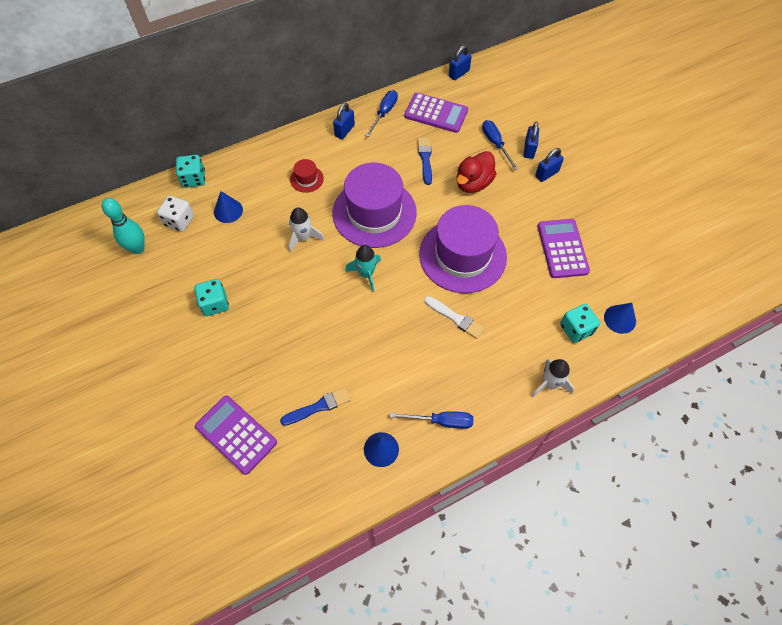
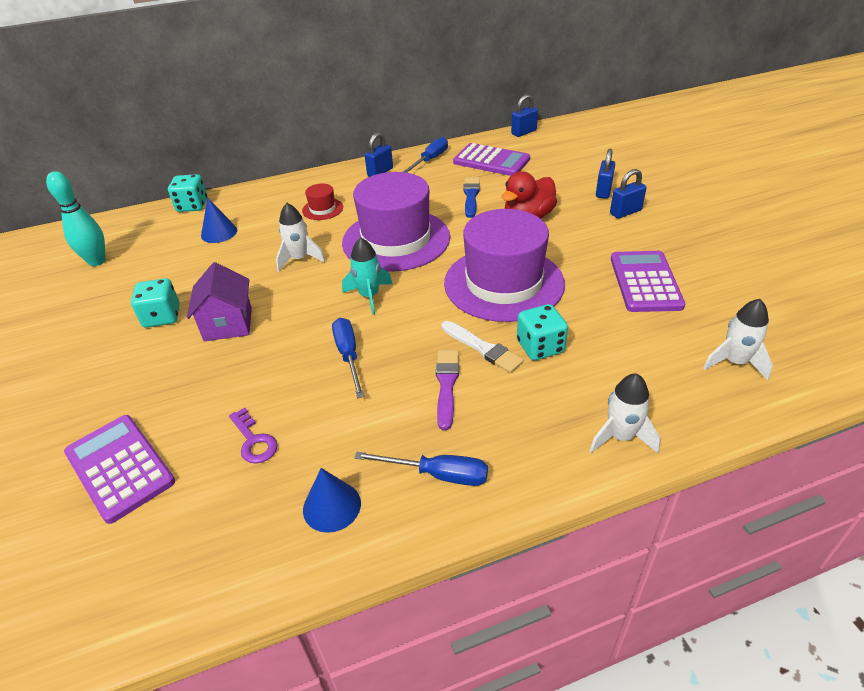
camera: 10 degrees right, 20 degrees down
(179, 221) = (158, 239): white dice -> none
(268, 307) = (228, 324): none -> purple house
(318, 407) = (254, 441): blue brush -> purple key
(436, 352) = (447, 385): none -> purple brush
(495, 144) = (561, 186): blue screwdriver -> blue screwdriver (348, 356)
(576, 329) = (665, 371): turquoise dice -> turquoise dice (540, 347)
(620, 319) = (734, 362): blue cone -> white rocket

